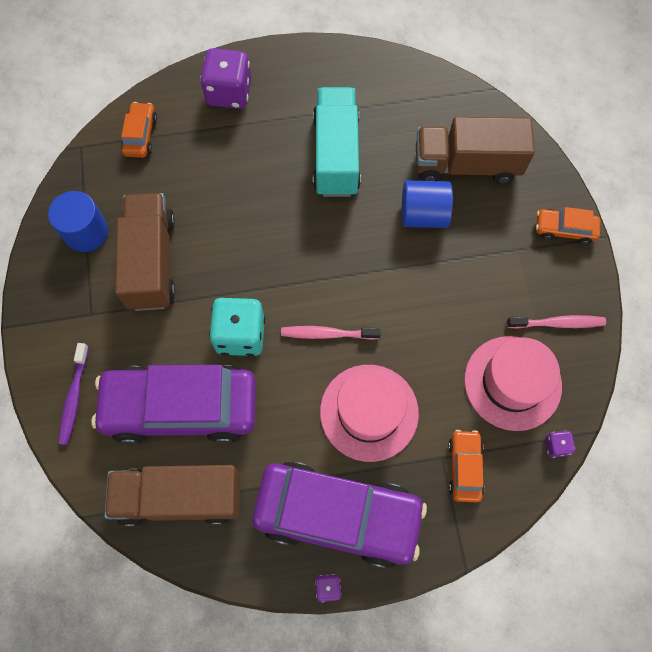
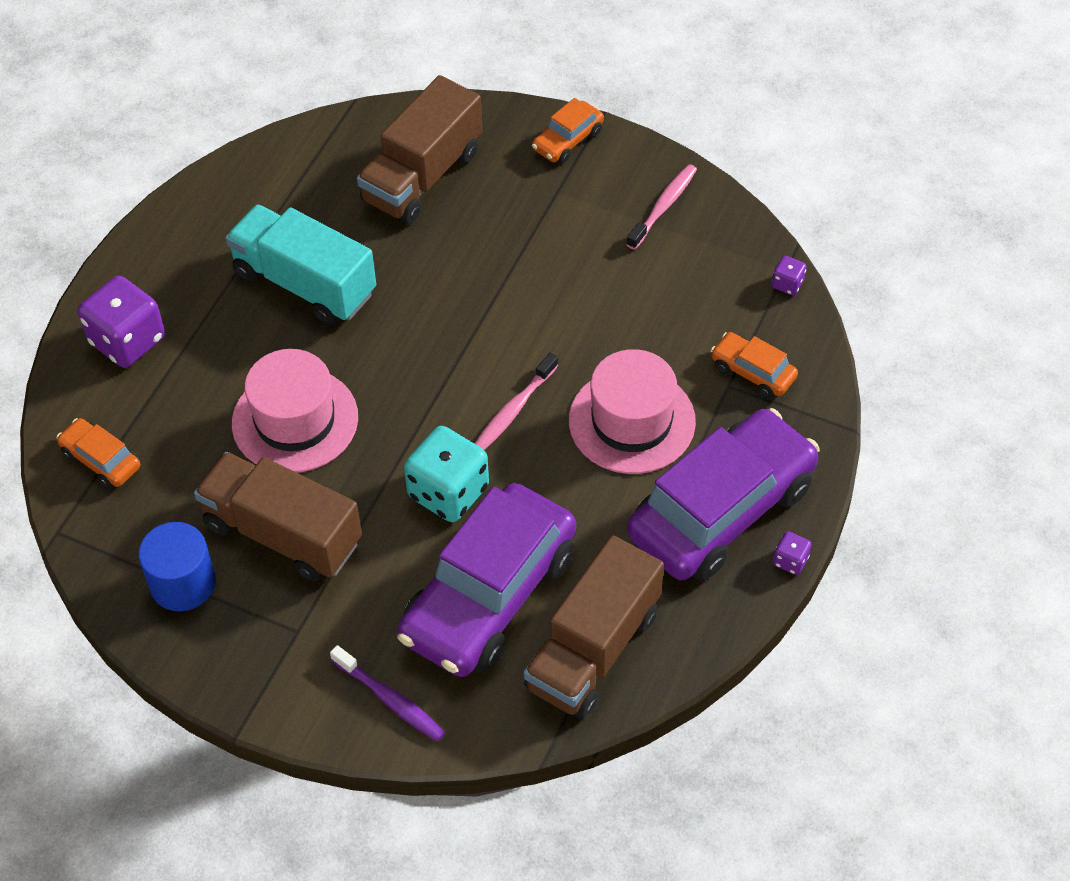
camera: 55 degrees left, 15 degrees down
(423, 215) = (448, 247): blue cylinder -> none
(512, 382) = (696, 280): pink hat -> pink hat (295, 420)

